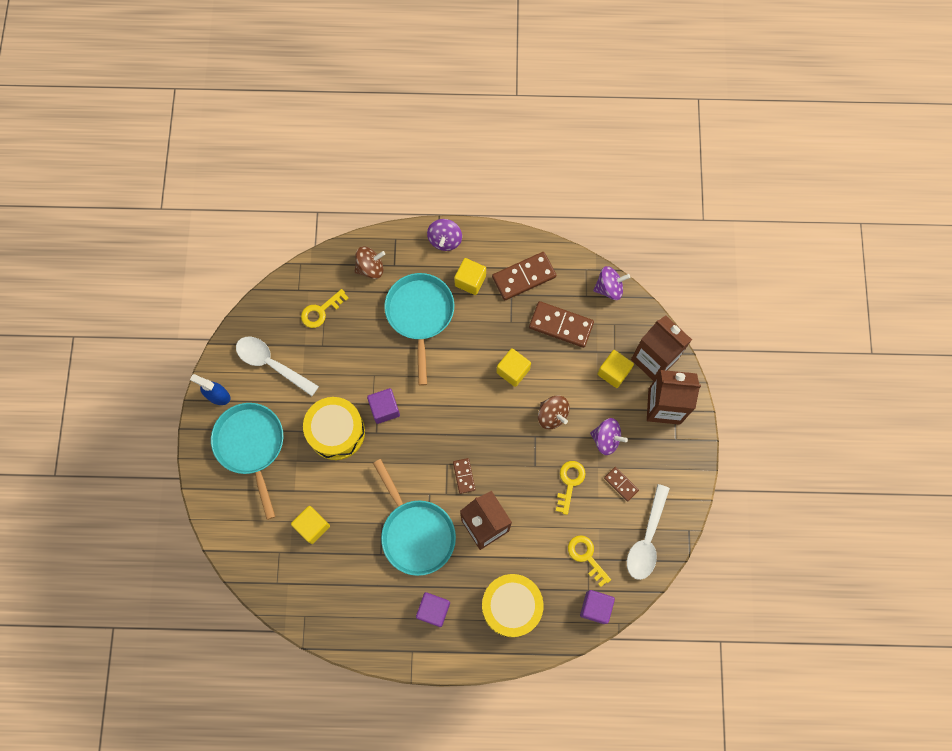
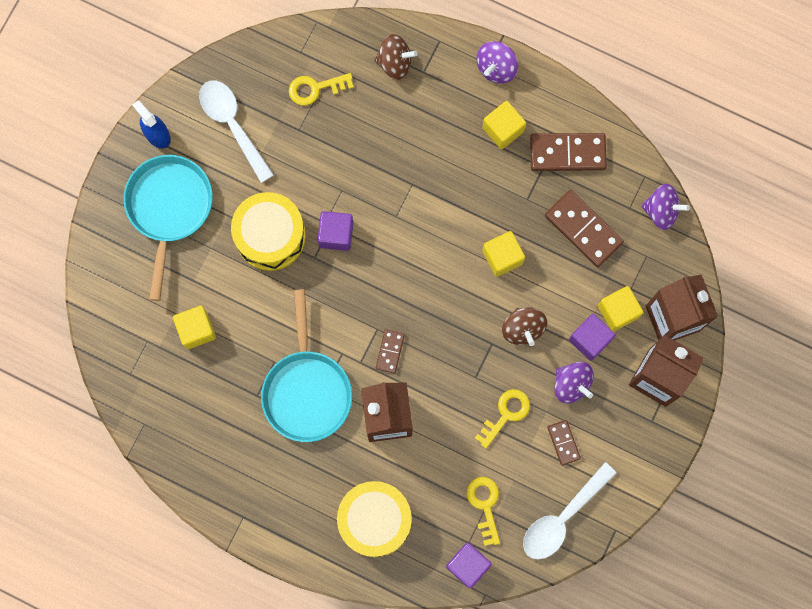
camera: 25 degrees right, 5 degrees up
(420, 315) = (426, 144): turquoise pan -> none
(433, 610) = (287, 484): purple cube -> purple cube (590, 339)

